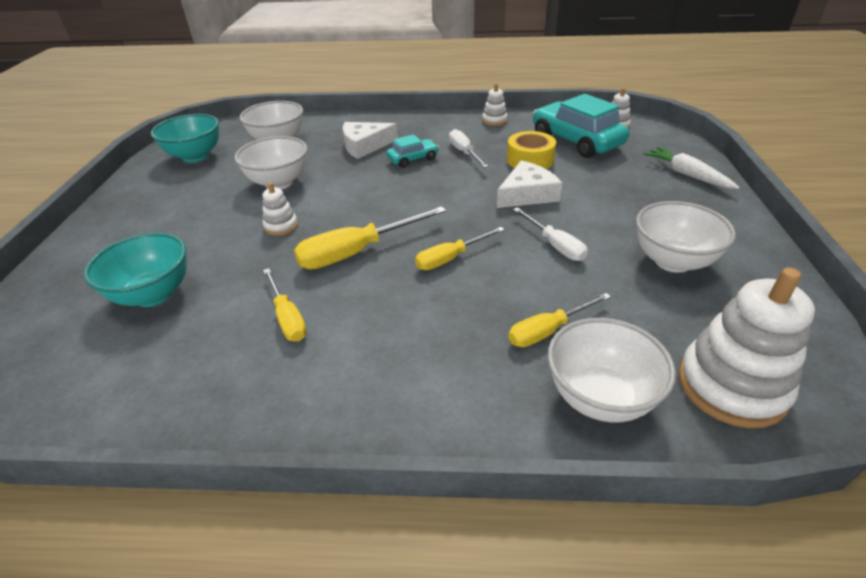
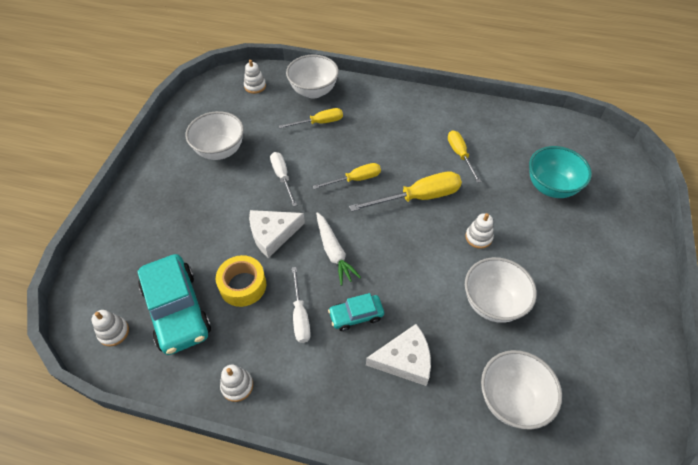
camera: 170 degrees left, 15 degrees up
(195, 156) = (605, 386): turquoise bowl -> none
(687, 175) = (128, 230): white carrot -> white carrot (334, 252)
(731, 386) = (255, 86): white stacking toy -> white stacking toy, size x0.48

